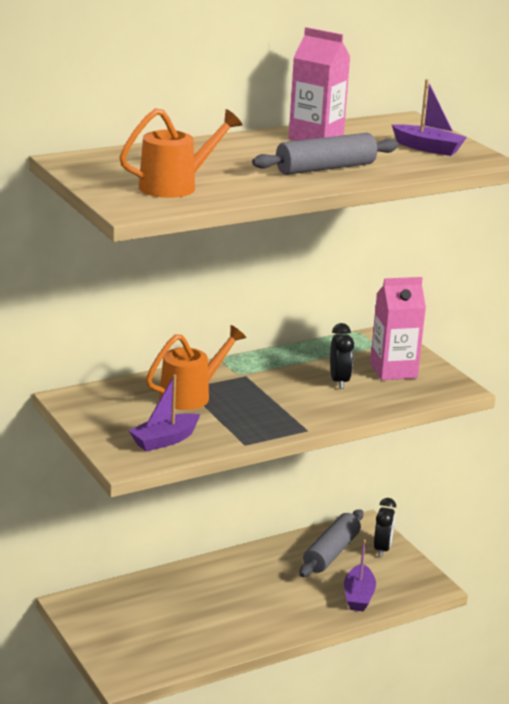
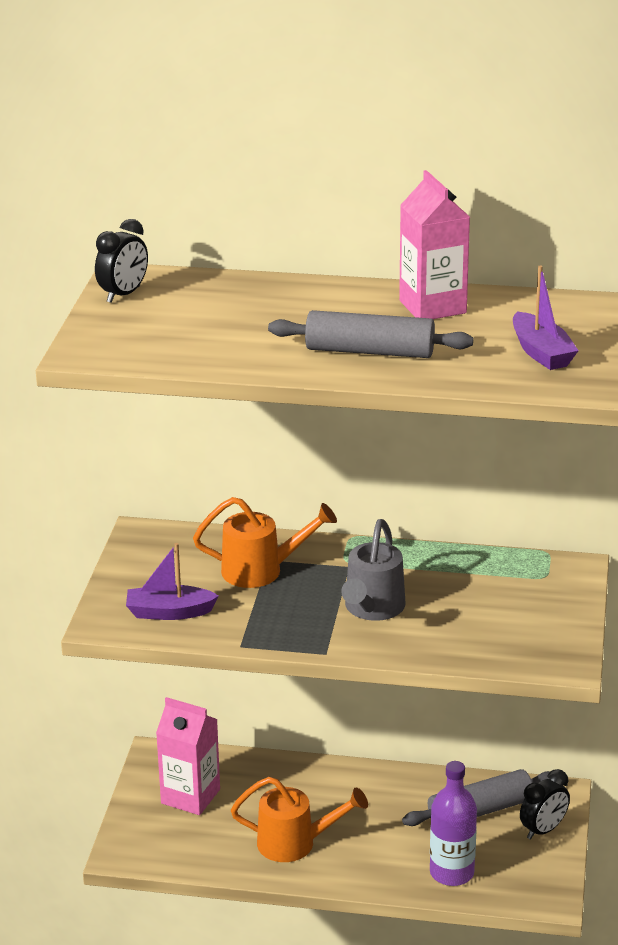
camera: 40 degrees right, 5 degrees up
(175, 186) = (172, 335): orange watering can -> orange watering can (295, 843)
(298, 395) = (372, 609): none -> grey watering can
(339, 381) = (440, 607): black clock -> black clock (123, 294)
(358, 596) = (451, 873): purple boat -> purple bottle
(393, 370) = (520, 615): pink carton -> pink carton (190, 796)

